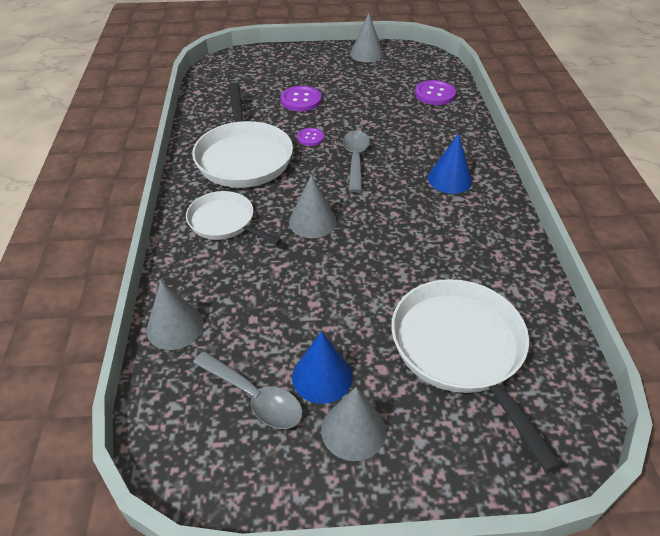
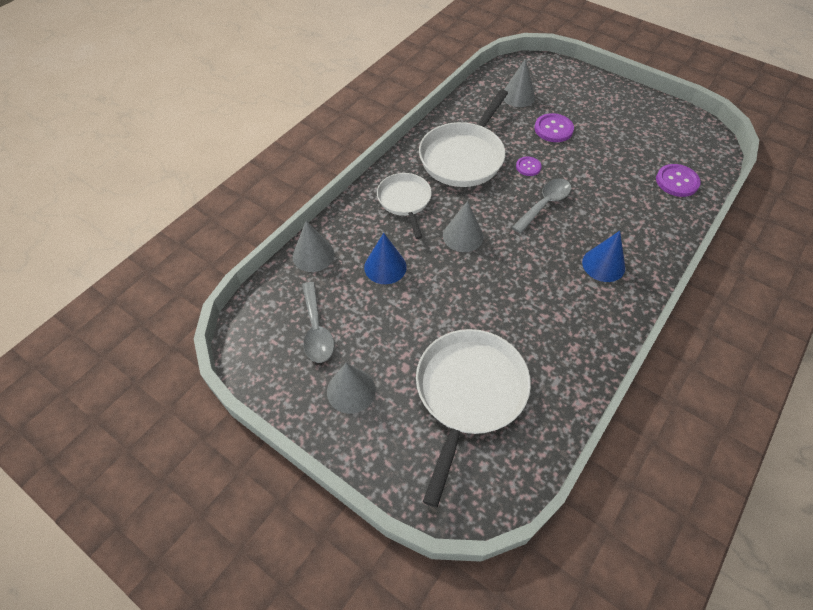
camera: 40 degrees right, 10 degrees up
(322, 377) = (365, 345): blue cone -> blue cone (385, 267)
(366, 54) = (656, 111): grey cone -> grey cone (518, 96)

